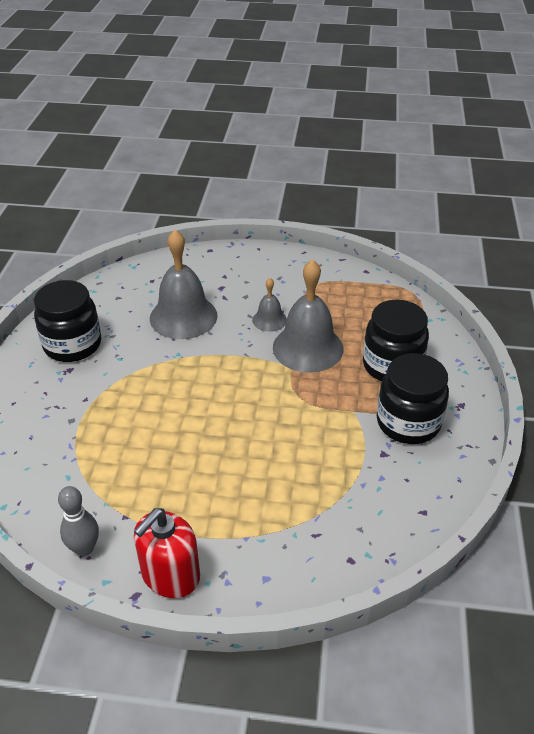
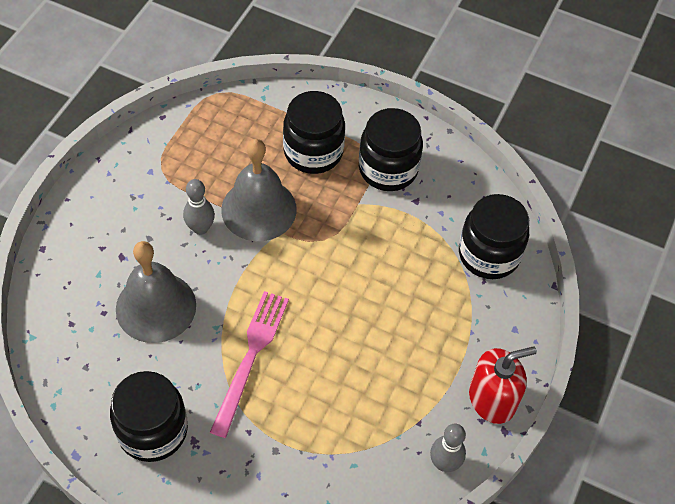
camera: 75 degrees left, 15 degrees up
(157, 381) = (251, 357): none -> pink fork
(170, 575) = (492, 399): red soap dispenser -> red soap dispenser turned 75 degrees counterclockwise
(269, 320) = (200, 228): grey bell -> grey bowling pin
(351, 532) = (489, 254): none -> black jar

